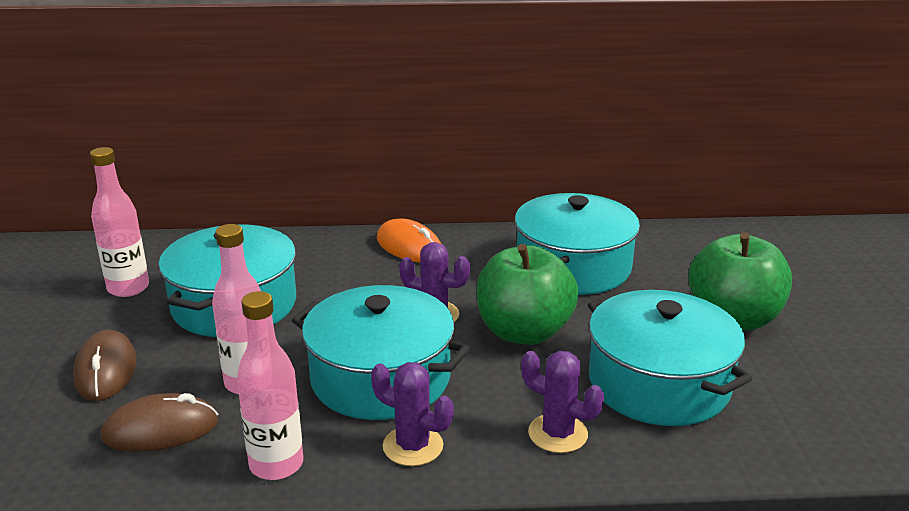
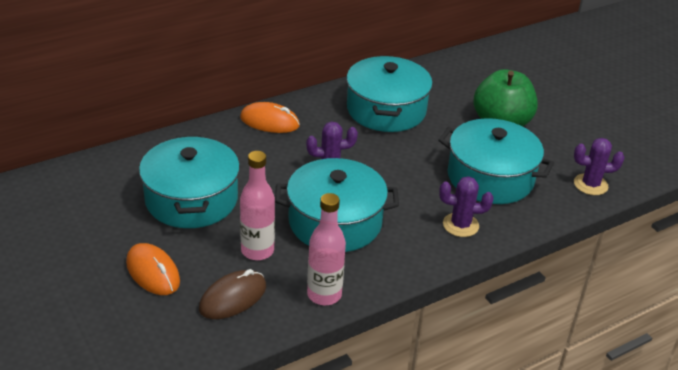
camera: 30 degrees left, 10 degrees up
(106, 370) = (153, 272): brown mouse -> orange mouse
(128, 288) = (100, 208): pink bottle -> none
(413, 446) = (390, 258): purple cactus -> purple cactus (590, 185)
(524, 332) = (393, 166): green apple -> none

